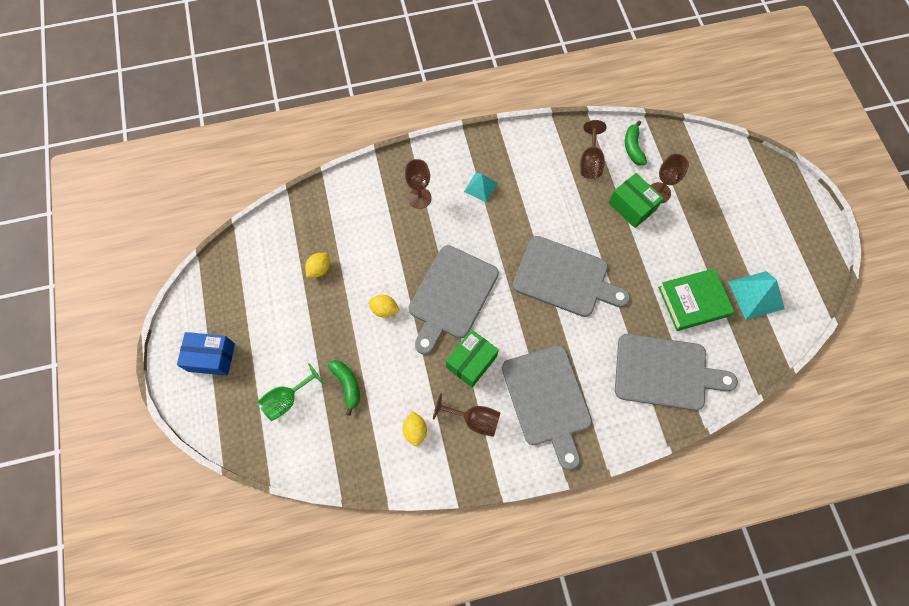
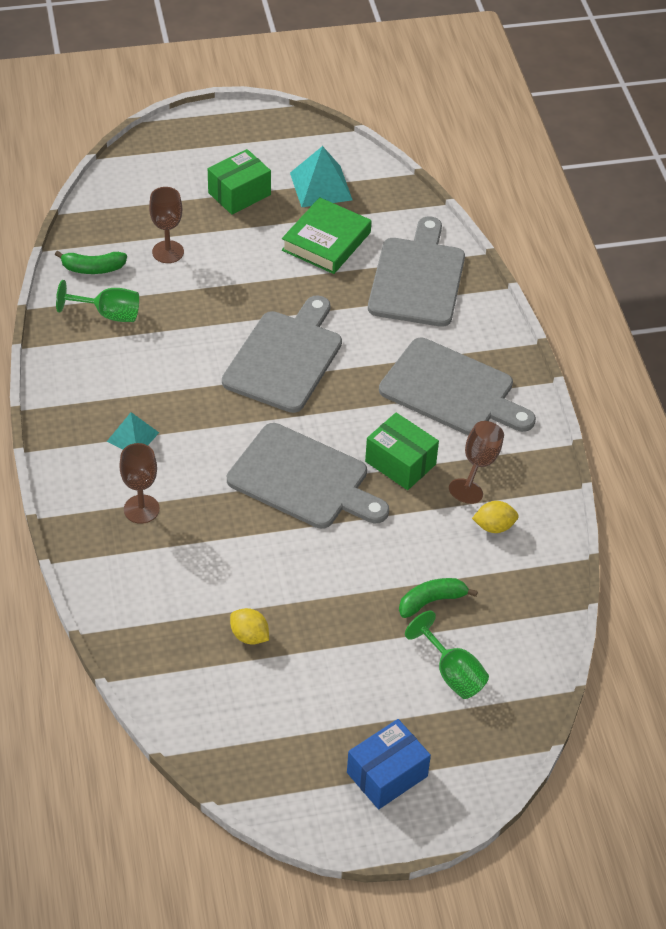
camera: 90 degrees left, 20 degrees down
(211, 357) = (387, 774): blue box -> blue box turned 45 degrees clockwise
(384, 309) = (320, 556): yellow lemon -> none
(547, 399) = (452, 390): grey cutting board -> grey cutting board turned 45 degrees clockwise
(590, 161) = (108, 314): brown goblet -> green goblet
(632, 206) = (185, 280): green box -> green box (239, 194)
(693, 301) = (326, 241): green book -> green book turned 45 degrees clockwise

